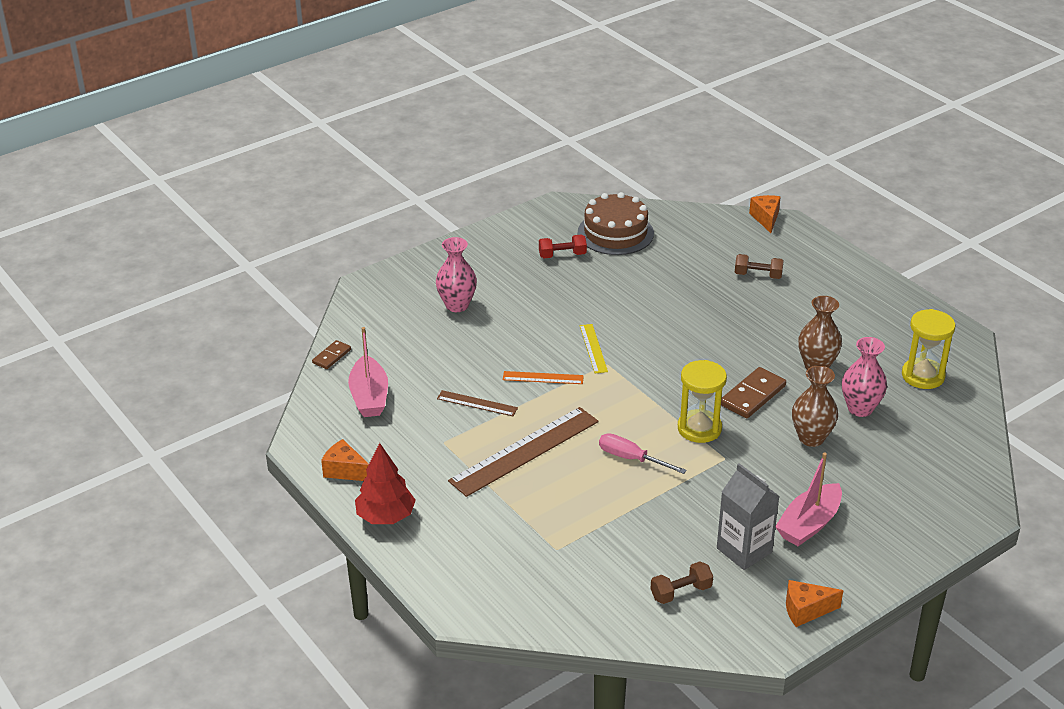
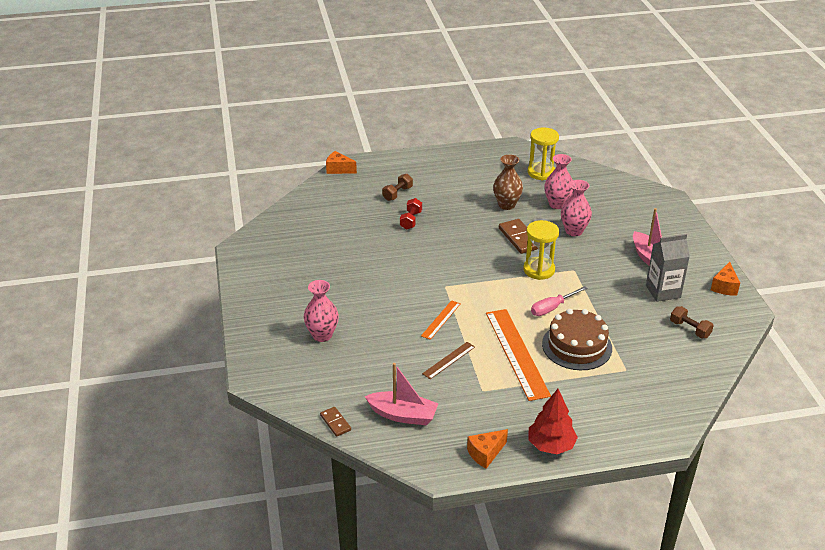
camera: 65 degrees left, 0 degrees up
(525, 451) = (517, 353): brown ruler -> orange ruler
(562, 255) = (303, 266): red dumbbell -> red dumbbell (410, 220)
(593, 348) = (424, 286): yellow ruler -> none
(615, 233) = (298, 234): brown cake -> brown cake (577, 346)
(681, 592) = (689, 329): brown dumbbell -> brown dumbbell turned 45 degrees counterclockwise
(811, 438) = (574, 231): brown vase -> pink vase

